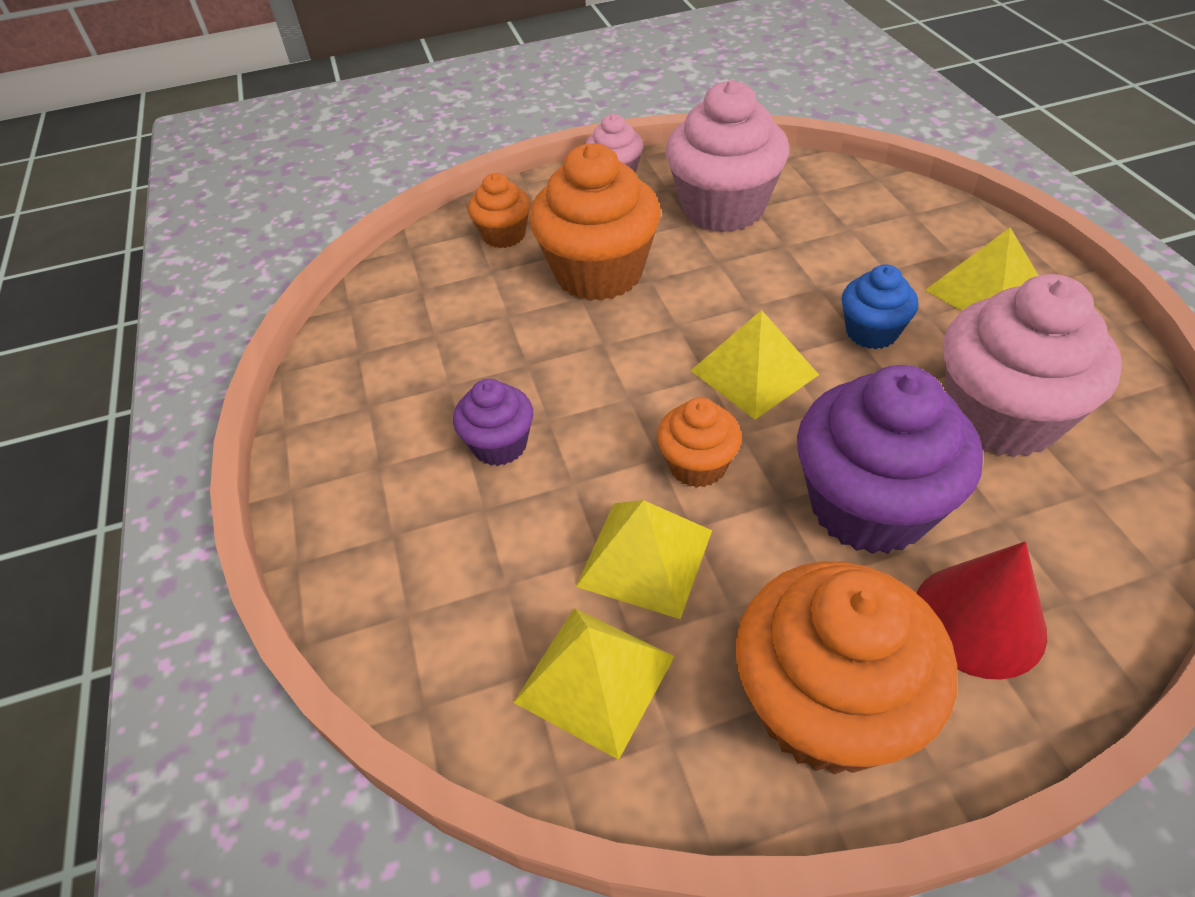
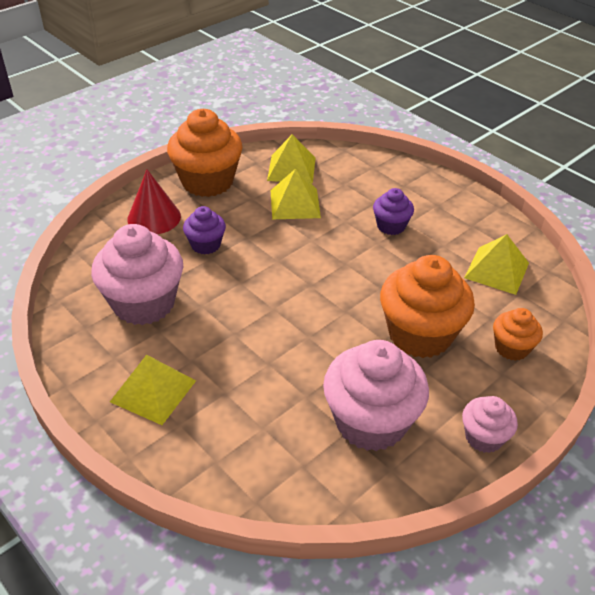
camera: 150 degrees right, 5 degrees down
(697, 465) = (292, 241): orange cupcake -> none
(754, 372) = (285, 293): yellow pyramid -> yellow pyramid (497, 270)
(869, 506) = (206, 245): purple cupcake -> purple cupcake, size x0.52
(871, 332) = (225, 337): blue cupcake -> none

